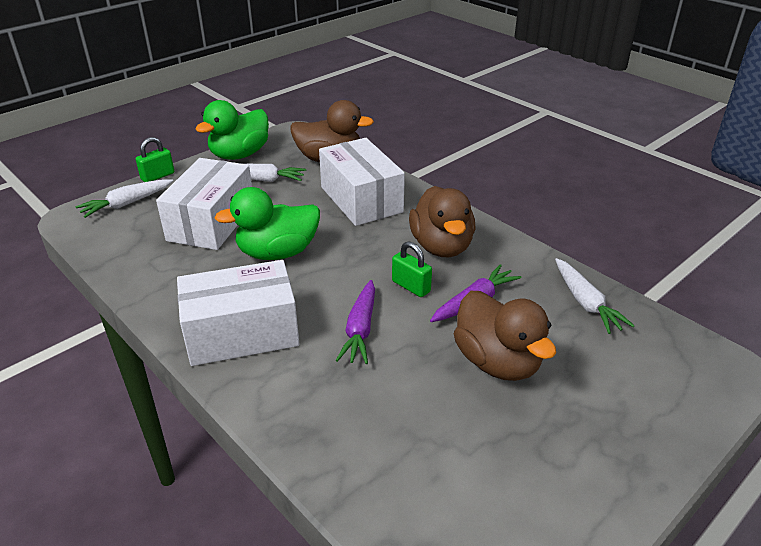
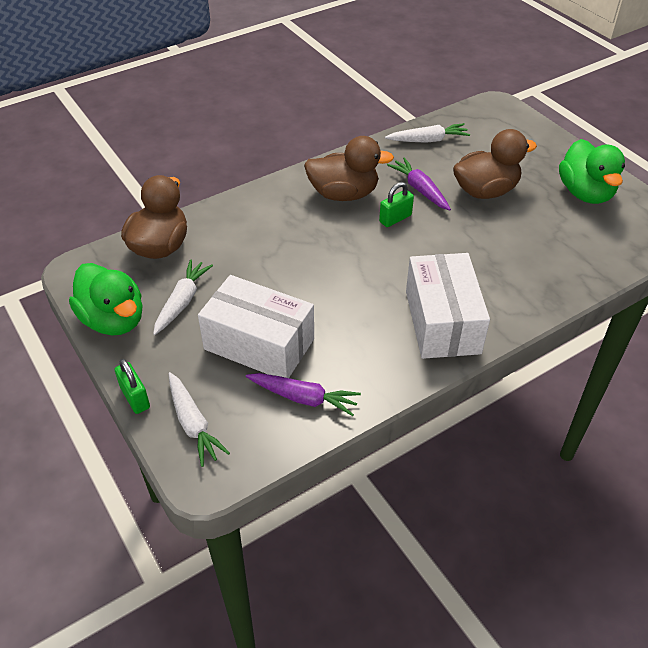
camera: 80 degrees left, 10 degrees up
(277, 253) = (329, 295): green duck -> green duck (585, 193)
(360, 329) = (445, 252): purple carrot -> purple carrot (303, 398)
(361, 199) = (252, 232): white box -> none

